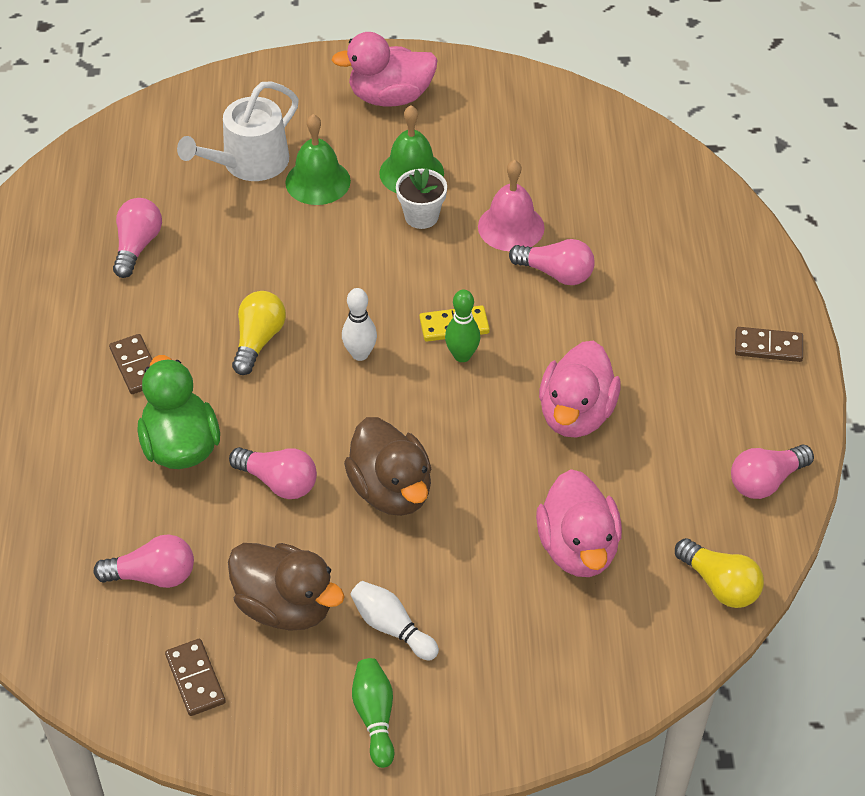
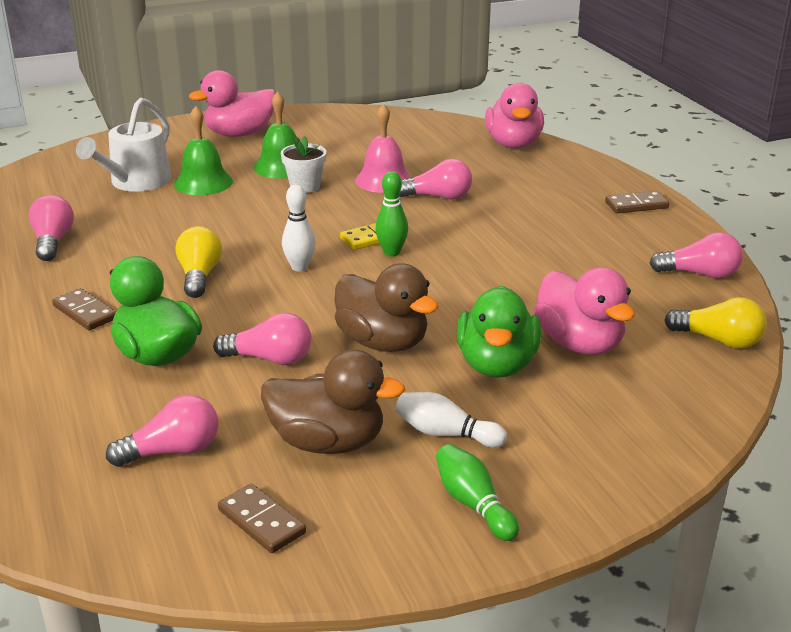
camera: 20 degrees left, 20 degrees down
(483, 553) = (497, 364): none -> green duck
(576, 414) = (514, 267): pink duck -> pink duck (513, 144)
(765, 481) = (700, 274): pink light bulb -> pink light bulb turned 120 degrees counterclockwise

